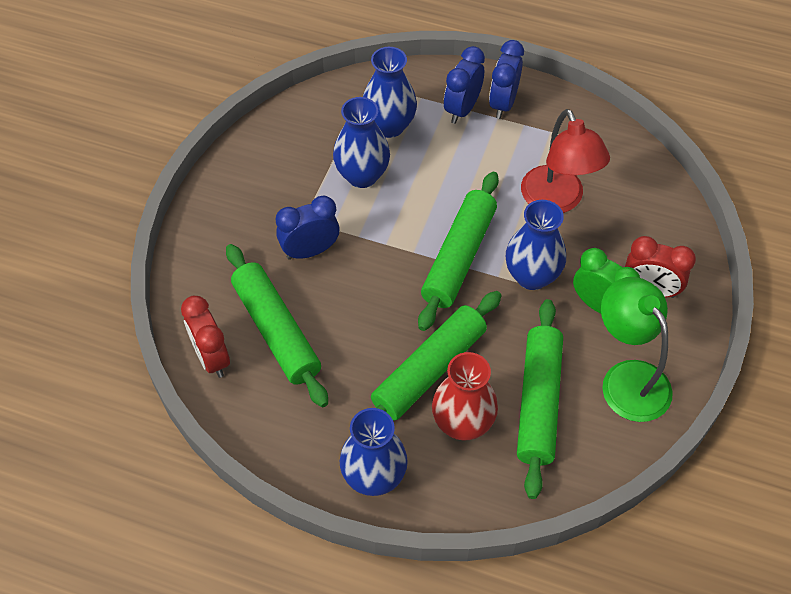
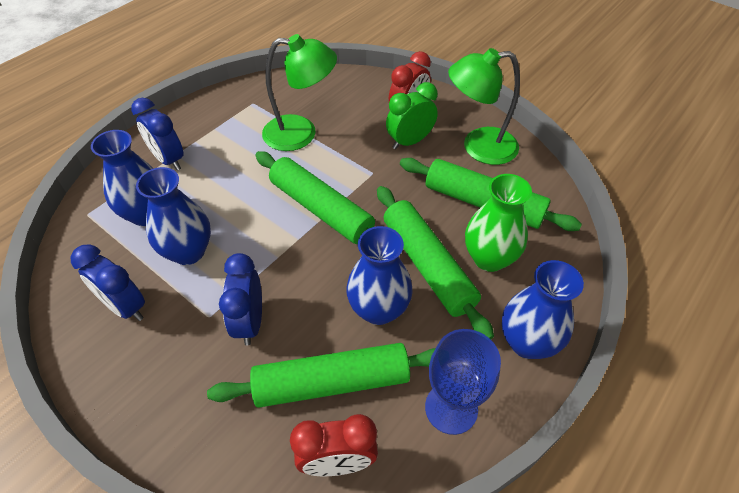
camera: 70 degrees left, 5 degrees down
(284, 427) = (451, 408): none -> blue goblet
(462, 424) = (489, 258): red vase -> green vase
(503, 103) = (183, 133): blue clock -> blue clock (125, 307)
(532, 276) = (364, 170): blue vase -> blue vase (378, 309)
(557, 201) = (301, 133): red lamp -> green lamp

